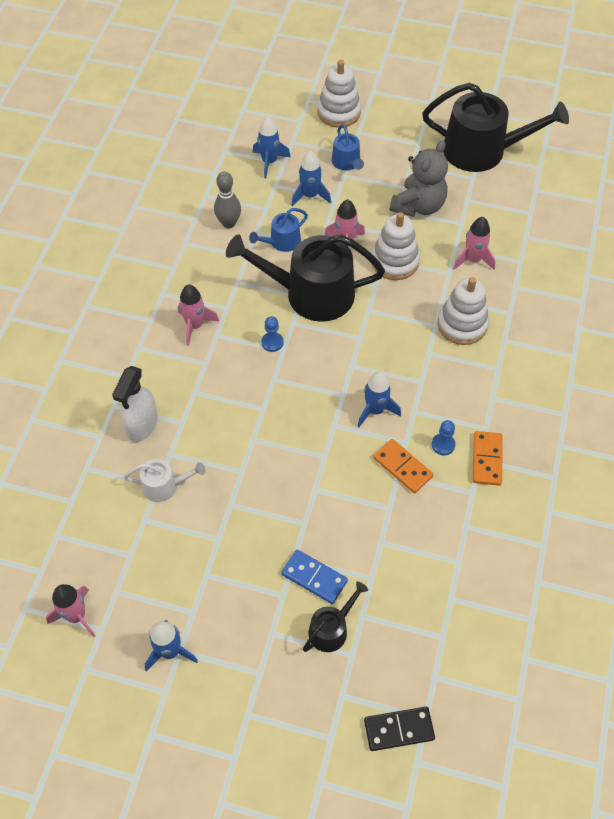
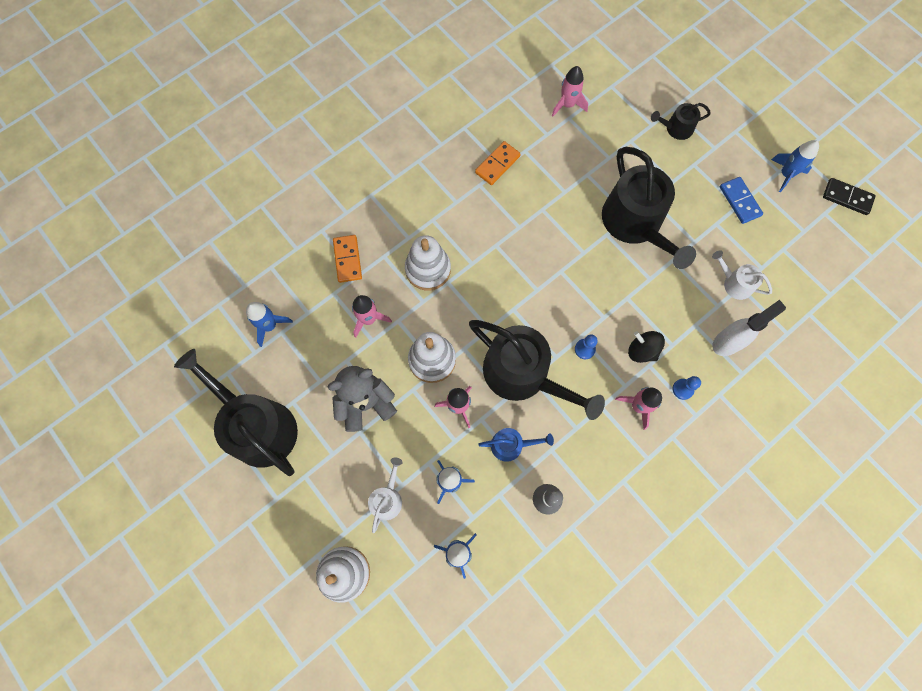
camera: 145 degrees left, 15 degrees up
(76, 616) = (838, 231): pink rocket -> pink rocket (567, 105)
(219, 371) = (642, 351): none -> black spinning top
(303, 485) = (635, 223): none -> black watering can
(314, 578) = (667, 162): blue domino -> blue domino (740, 201)
(347, 163) = (387, 498): blue watering can -> white watering can
(375, 410) = (546, 245): blue rocket -> blue rocket (270, 326)
(399, 729) = (672, 59): black domino -> black domino (847, 197)
(402, 467) = (558, 194): orange domino -> orange domino (347, 259)
(443, 445) = (518, 191): blue pawn -> blue pawn (682, 389)

